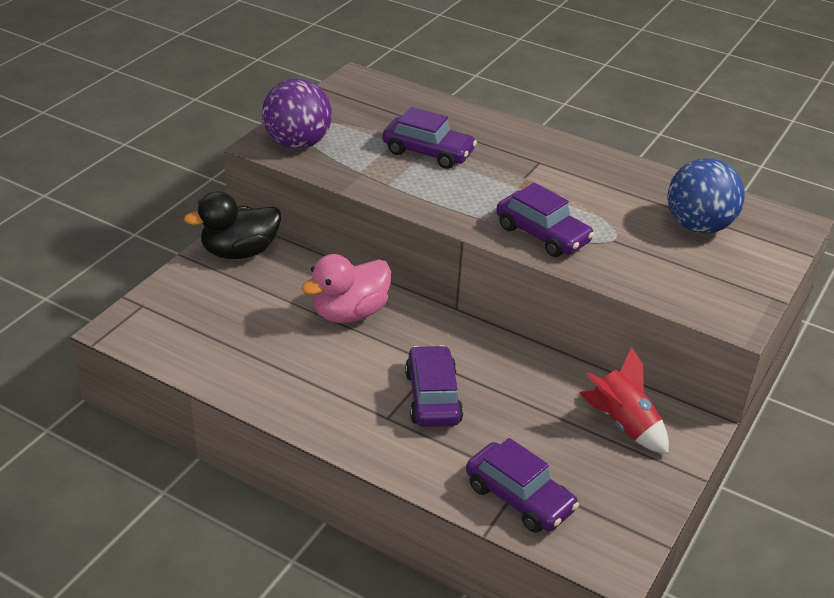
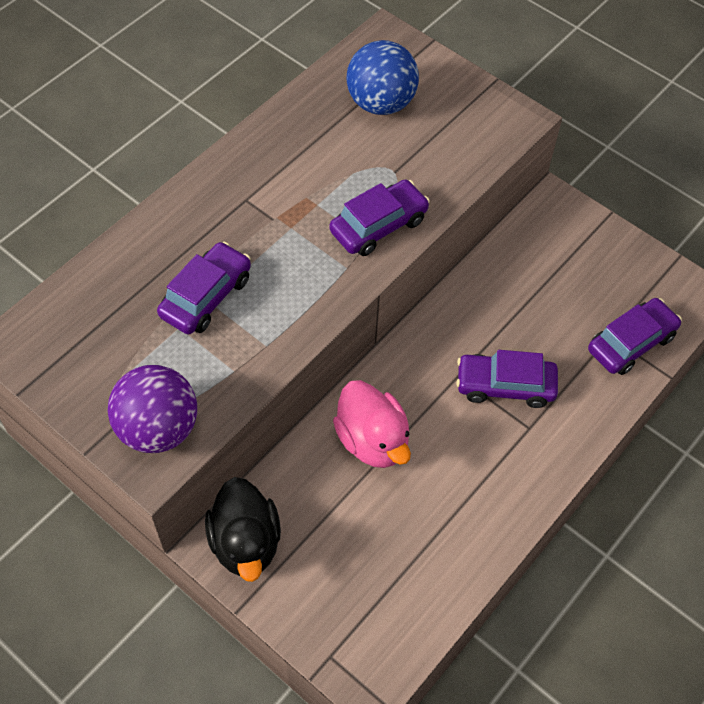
camera: 80 degrees left, 20 degrees up
(623, 424) = (547, 248): red rocket -> none

